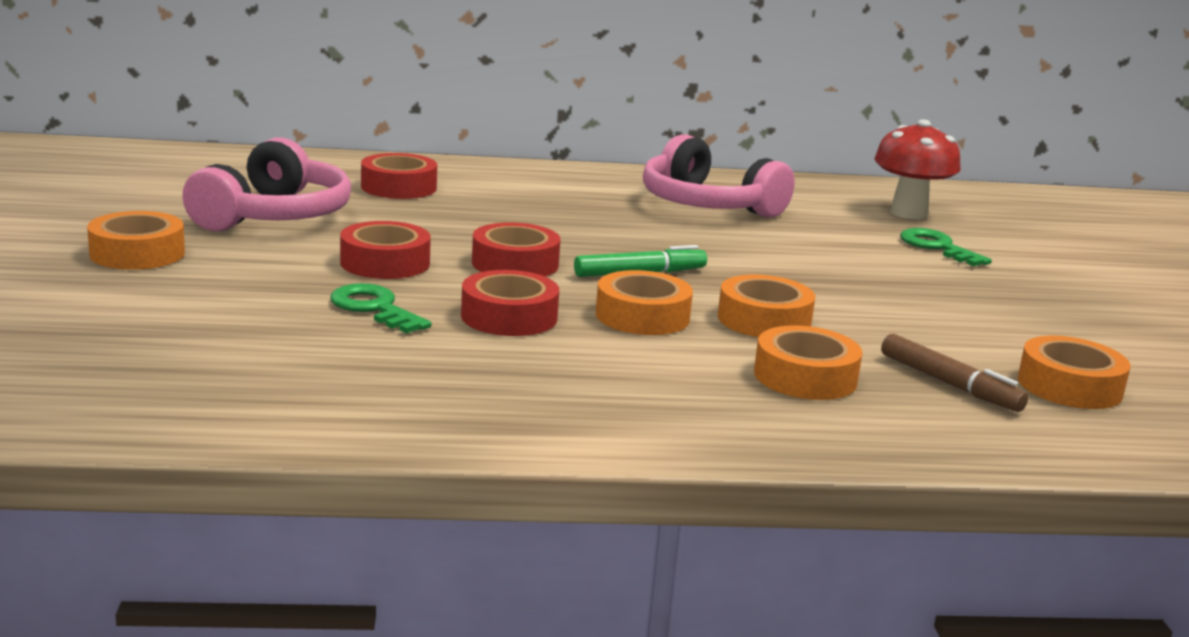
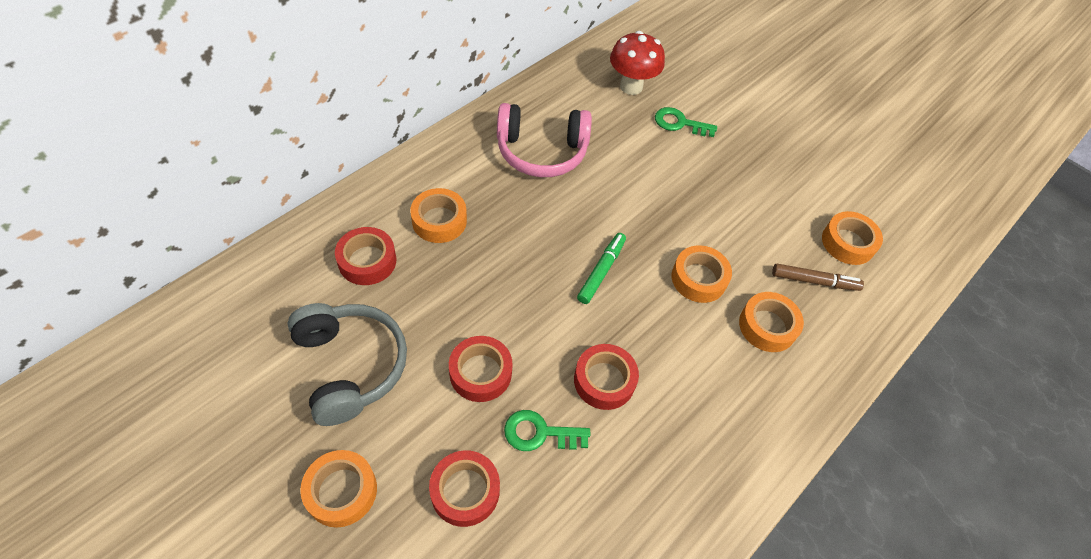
camera: 45 degrees left, 35 degrees up
(274, 216) = (350, 366): pink headphones -> grey headphones
(515, 264) = (539, 313): red tape -> red tape (465, 491)
(642, 316) = (653, 322): orange tape -> orange tape (439, 220)

